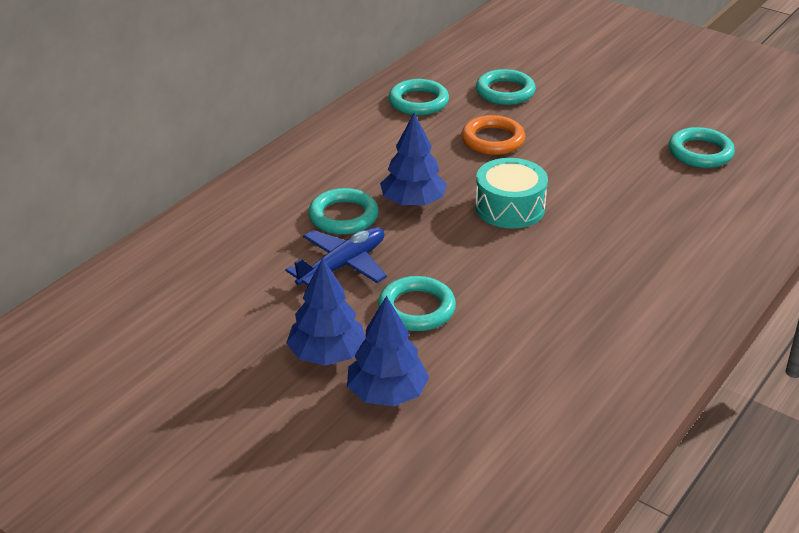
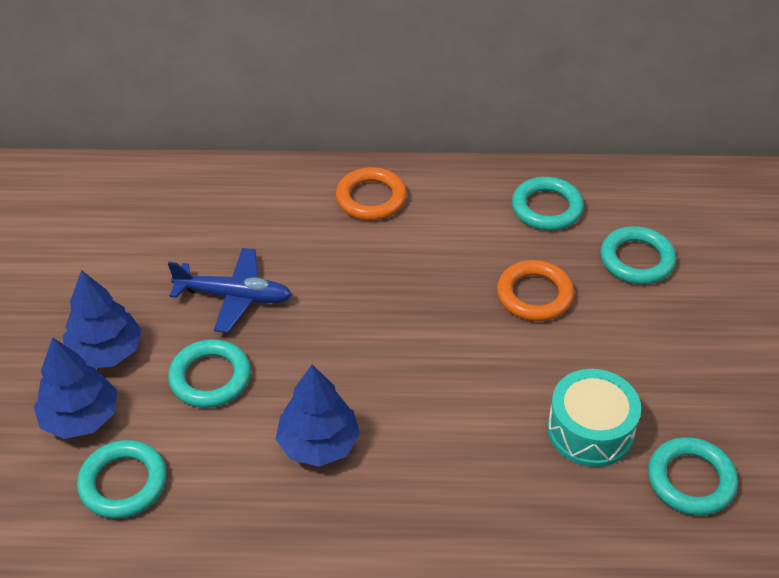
camera: 55 degrees right, 10 degrees up
(316, 164) = (371, 198): none -> orange ring
(343, 216) = (307, 258): turquoise ring -> turquoise ring (123, 483)
(413, 202) = (371, 292): blue tree -> blue tree (319, 443)
(509, 207) = (426, 366): turquoise drum -> turquoise drum (590, 430)

